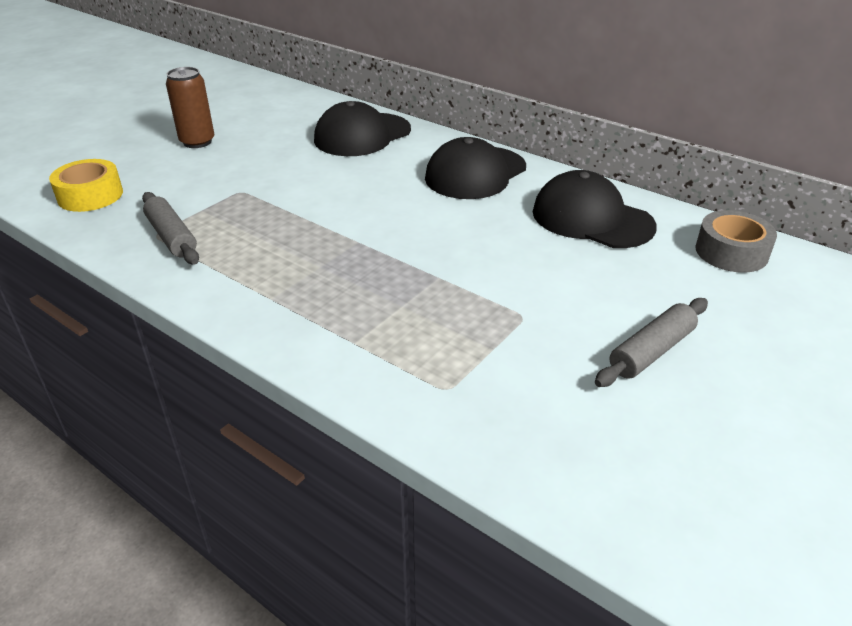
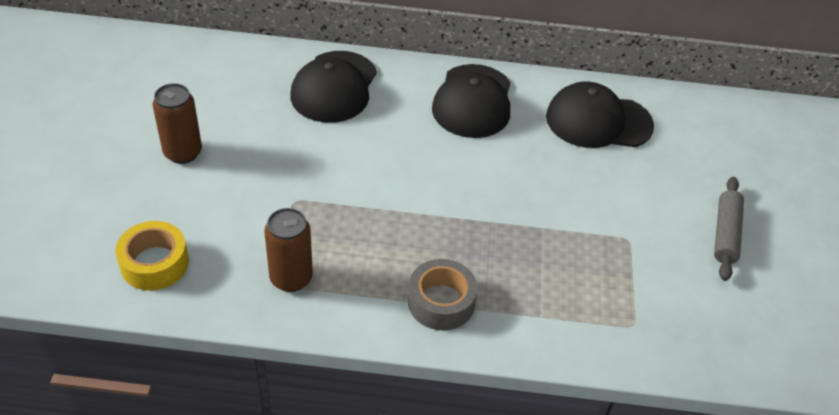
camera: 35 degrees left, 10 degrees up
(172, 237) = (291, 278): grey rolling pin -> brown can
(731, 252) = (709, 119): grey tape -> grey tape (441, 302)

